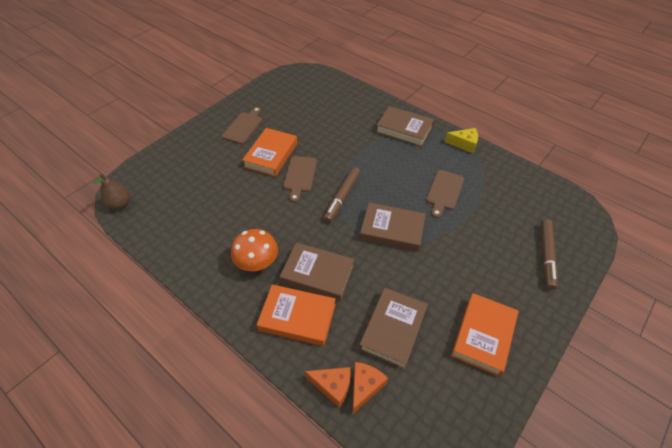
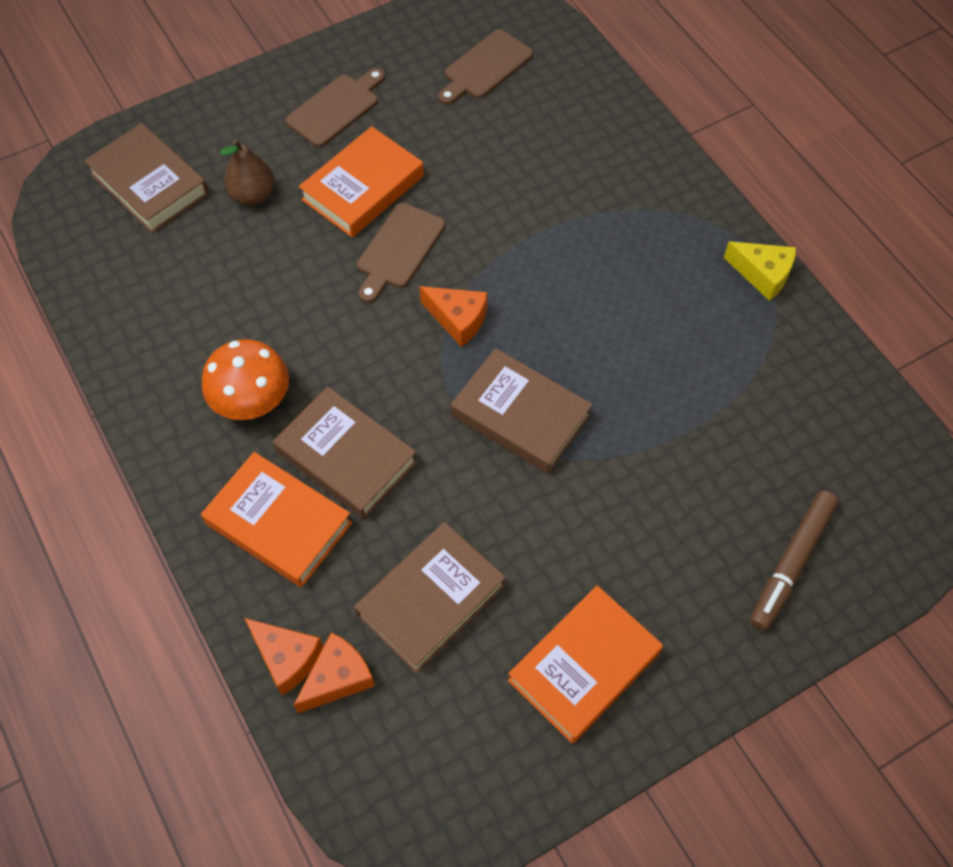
camera: 20 degrees right, 10 degrees up
(119, 204) = (58, 213): brown pear -> brown pear (252, 195)
(342, 197) = (458, 319): brown marker -> orange cheese
(404, 129) = (654, 204): brown book -> brown book (149, 184)
(444, 192) = (663, 368): brown cutting board -> brown cutting board (485, 67)

